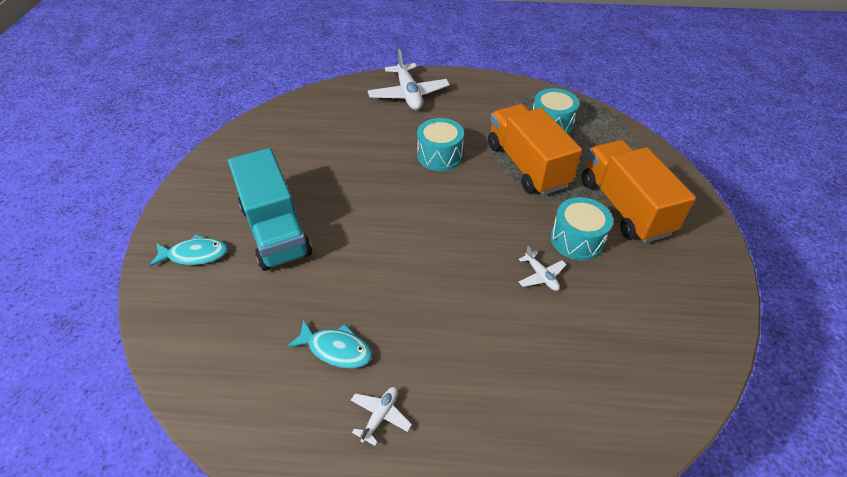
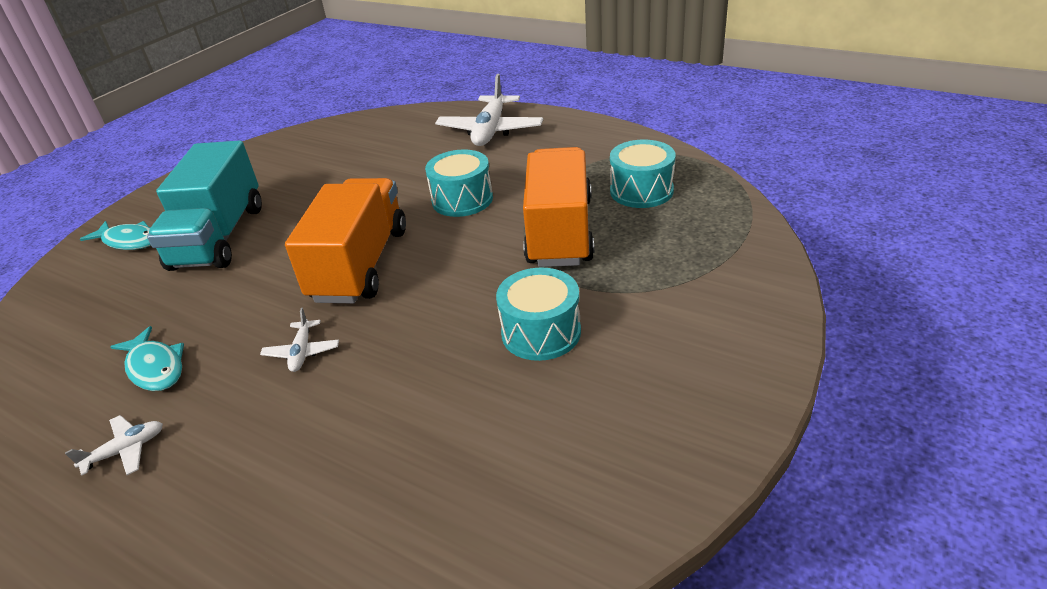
camera: 30 degrees right, 10 degrees down
(541, 276) = (451, 361): white plane -> white plane (302, 352)
(624, 207) = (649, 310): orange truck -> orange truck (360, 265)

